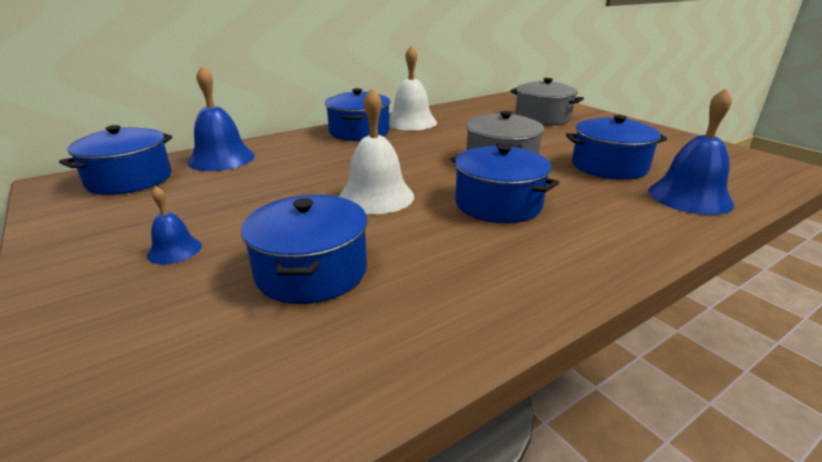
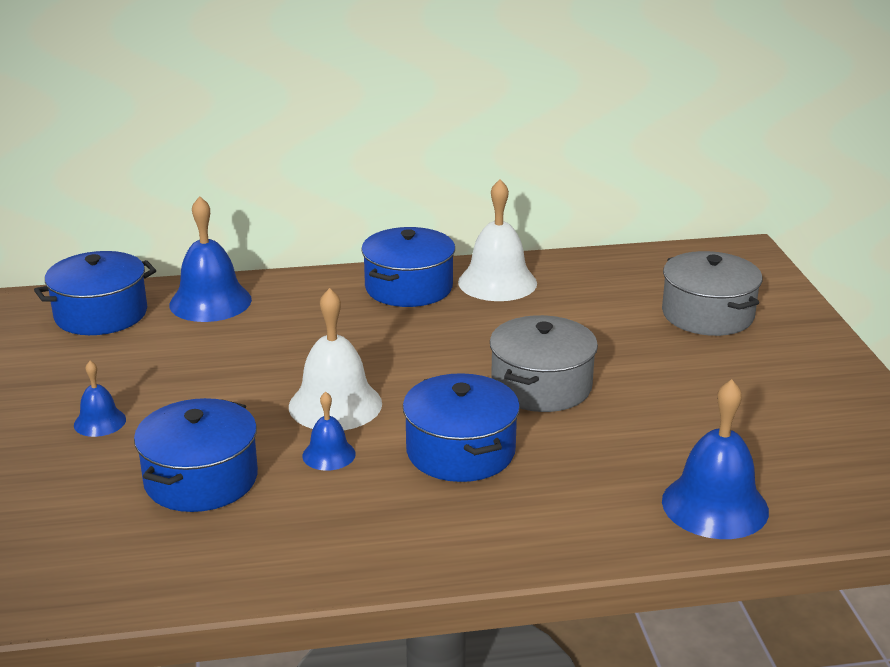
camera: 25 degrees right, 0 degrees up
(405, 227) = (329, 454): none -> blue bell
(609, 166) = (678, 431): blue pot -> none

